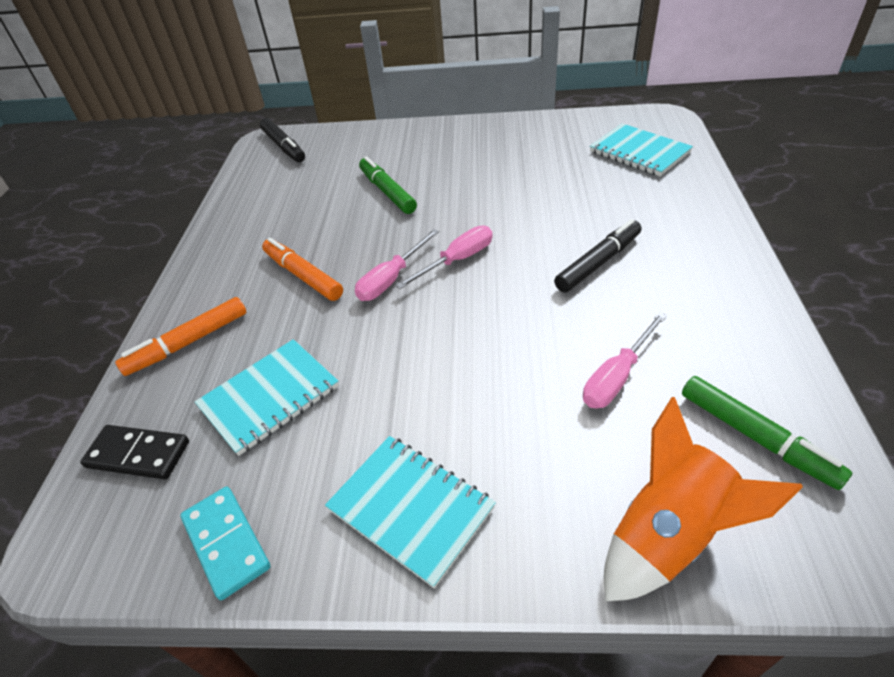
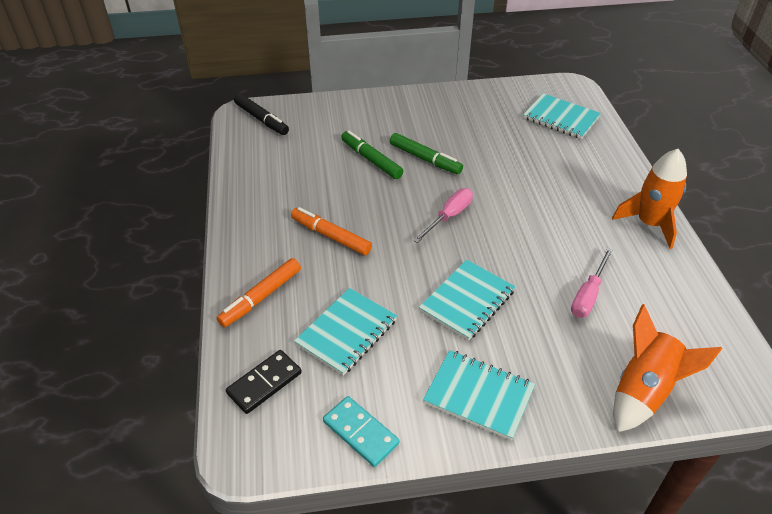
camera: 15 degrees left, 0 degrees up
(138, 454) = (264, 383): black domino -> black domino turned 45 degrees counterclockwise
(391, 279) = (403, 234): pink screwdriver -> none
(442, 370) = (467, 301): none -> turquoise notebook
(598, 263) = (554, 212): black marker -> none
(732, 285) = (649, 223): none -> orange rocket
(756, 437) = (683, 326): green marker -> green marker (425, 159)

